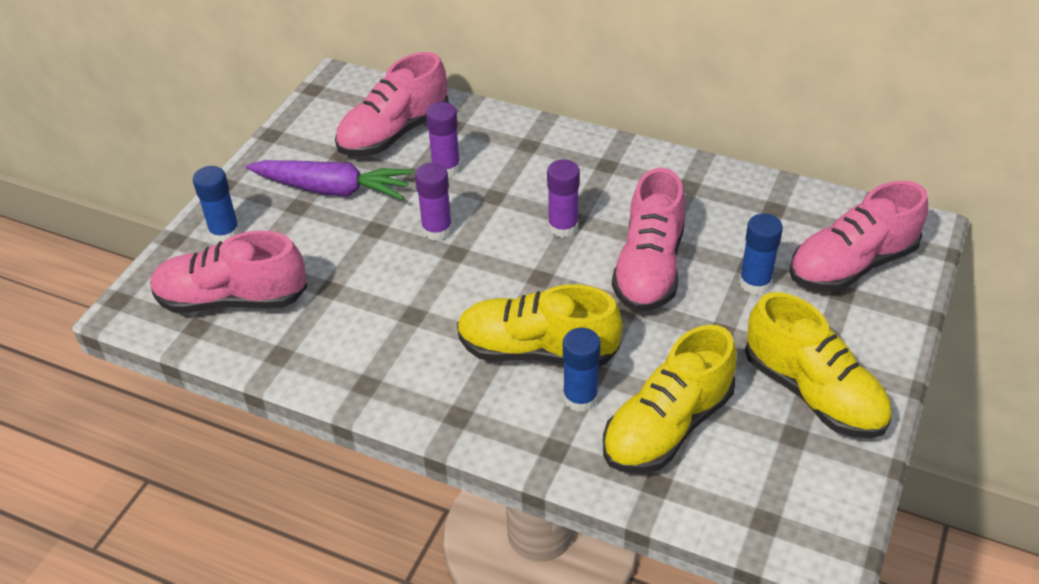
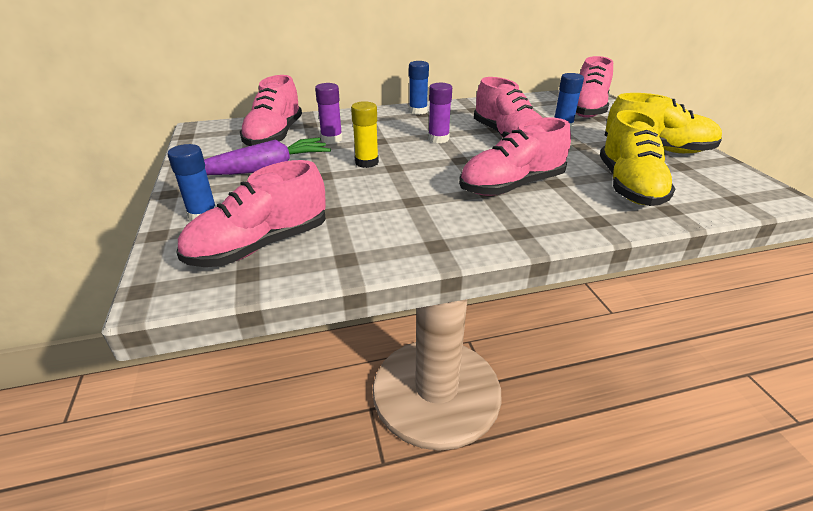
camera: 40 degrees left, 10 degrees down
(437, 230) = (367, 162): purple glue stick -> yellow glue stick
(537, 350) = (511, 186): yellow shoe -> pink shoe
(580, 398) = (569, 194): blue glue stick -> blue glue stick (418, 111)

